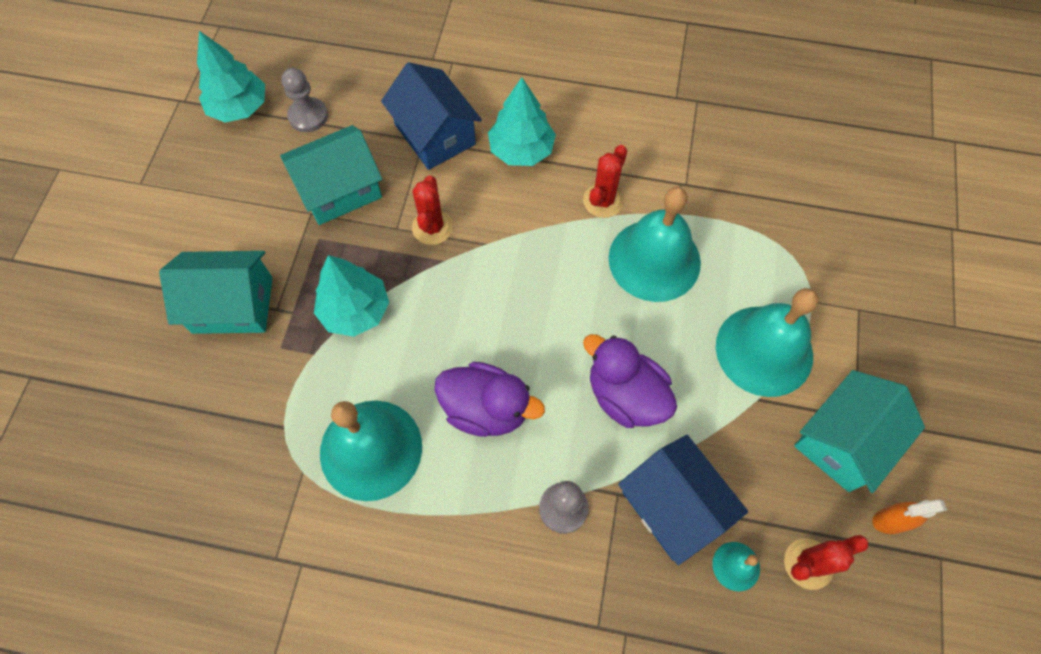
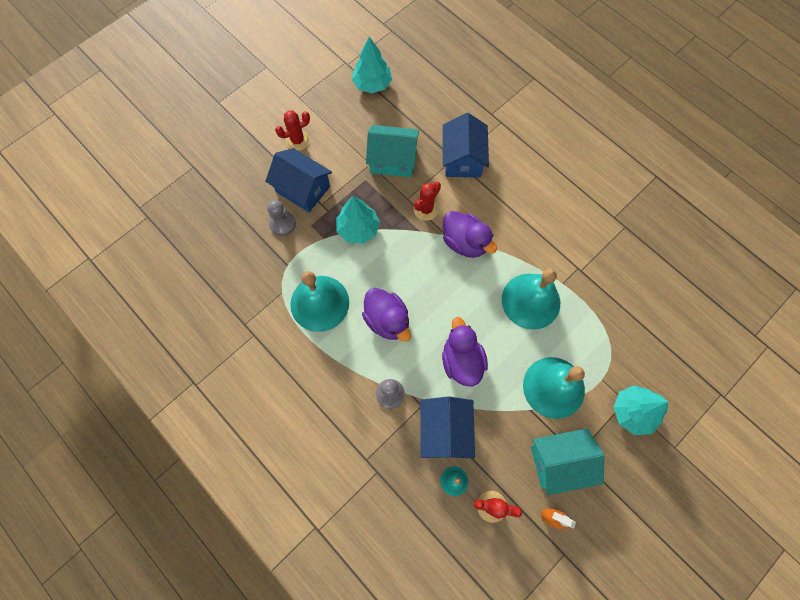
camera: 35 degrees right, 5 degrees up
(233, 305) = (302, 189): turquoise house -> blue house
(308, 116) = (404, 109): grey pawn -> grey pawn (282, 224)
(516, 238) = (465, 242): none -> purple duck
(521, 150) = (503, 195): turquoise tree -> turquoise tree (632, 412)
(603, 201) = (527, 251): red cactus -> red cactus (297, 140)

